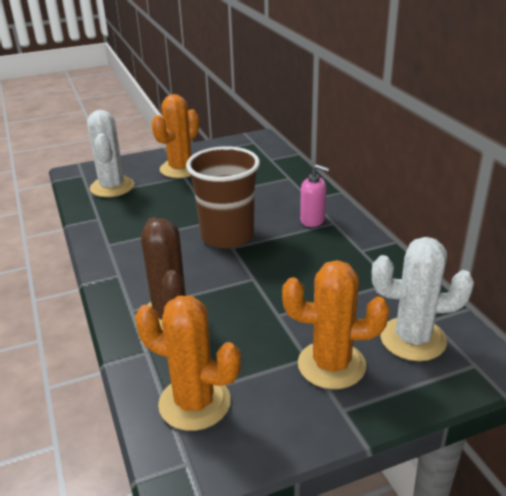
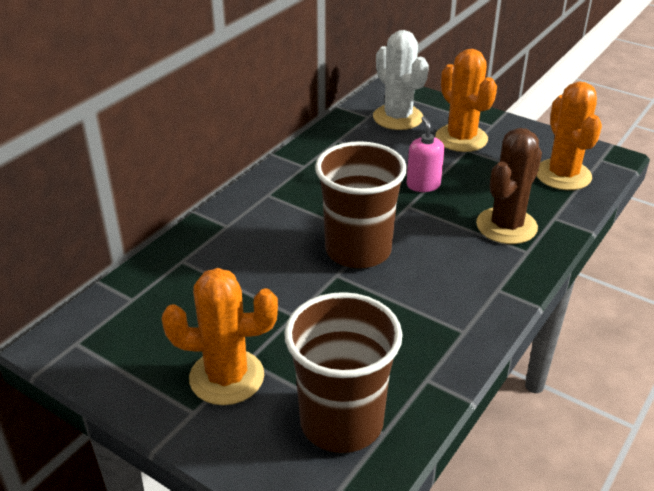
camera: 125 degrees left, 5 degrees up
(112, 187) = (341, 422): white cactus -> brown cup
(312, 220) = (274, 208): pink soap dispenser -> pink soap dispenser (423, 185)

